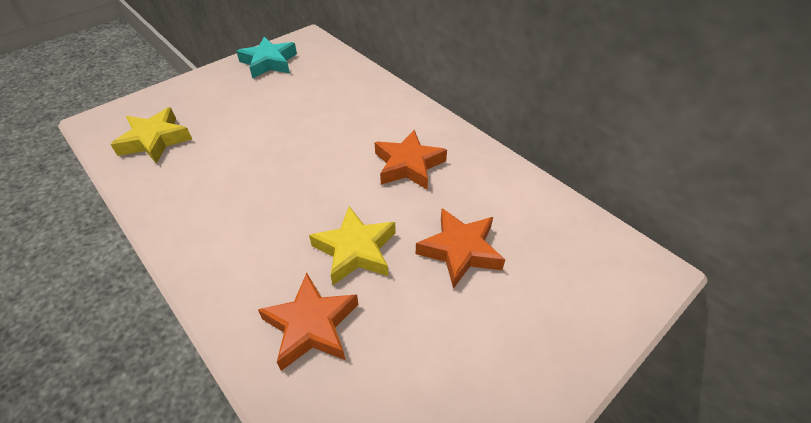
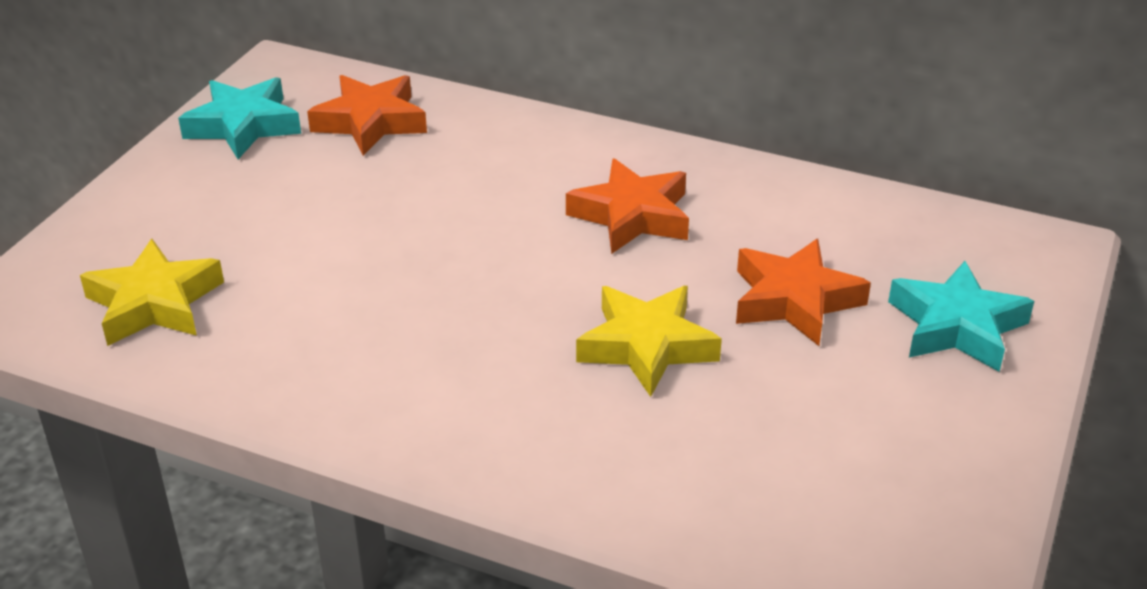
camera: 25 degrees left, 10 degrees down
(311, 325) = (662, 450): orange star -> orange star (370, 122)
(550, 308) = (956, 326): none -> turquoise star

